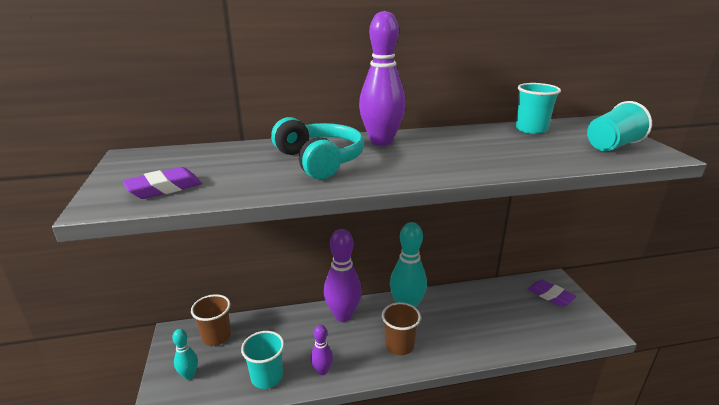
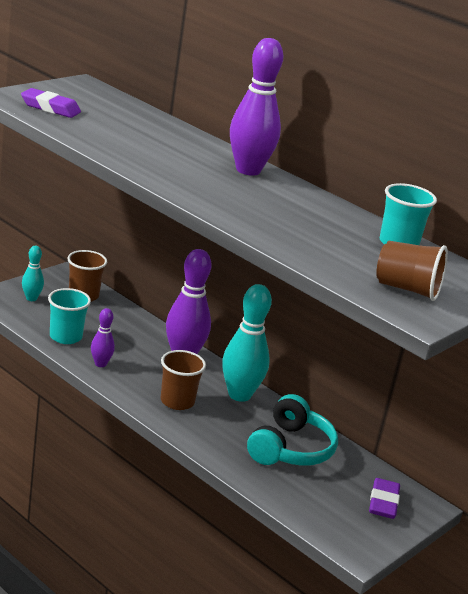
camera: 50 degrees right, 0 degrees up
(319, 160) = (167, 151): turquoise headphones -> turquoise headphones (290, 449)
(612, 146) = (407, 289): turquoise cup -> brown cup

